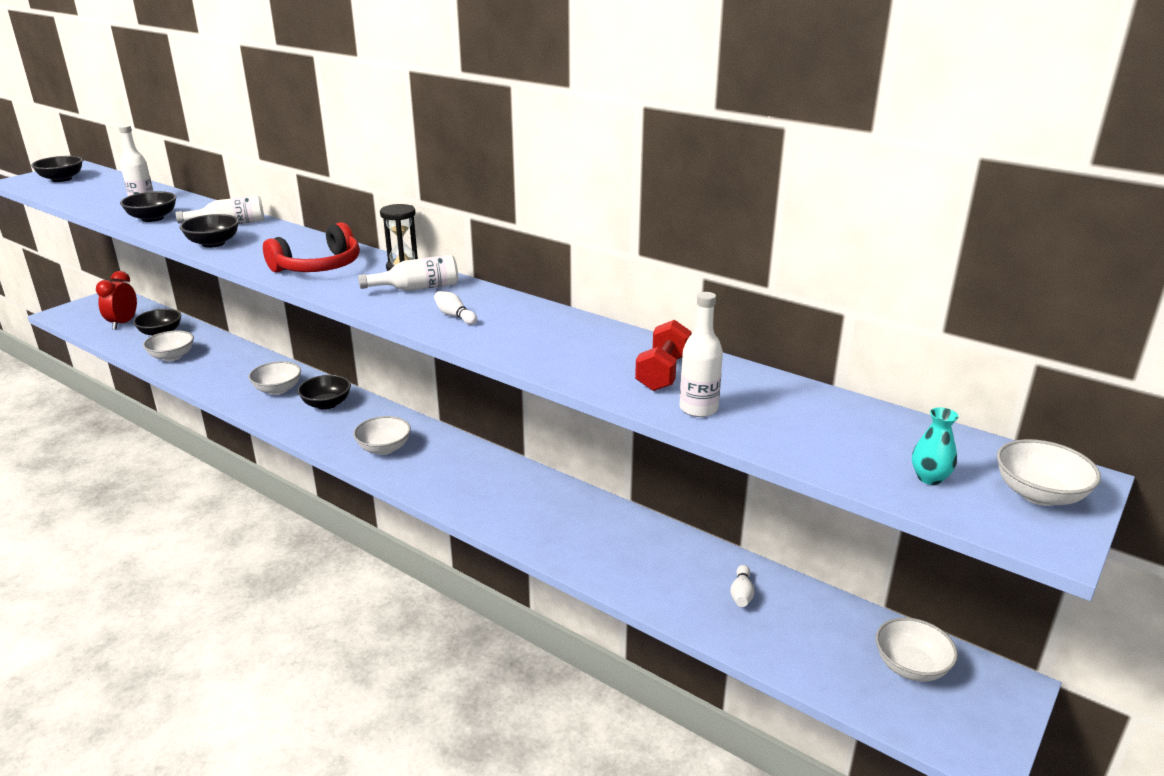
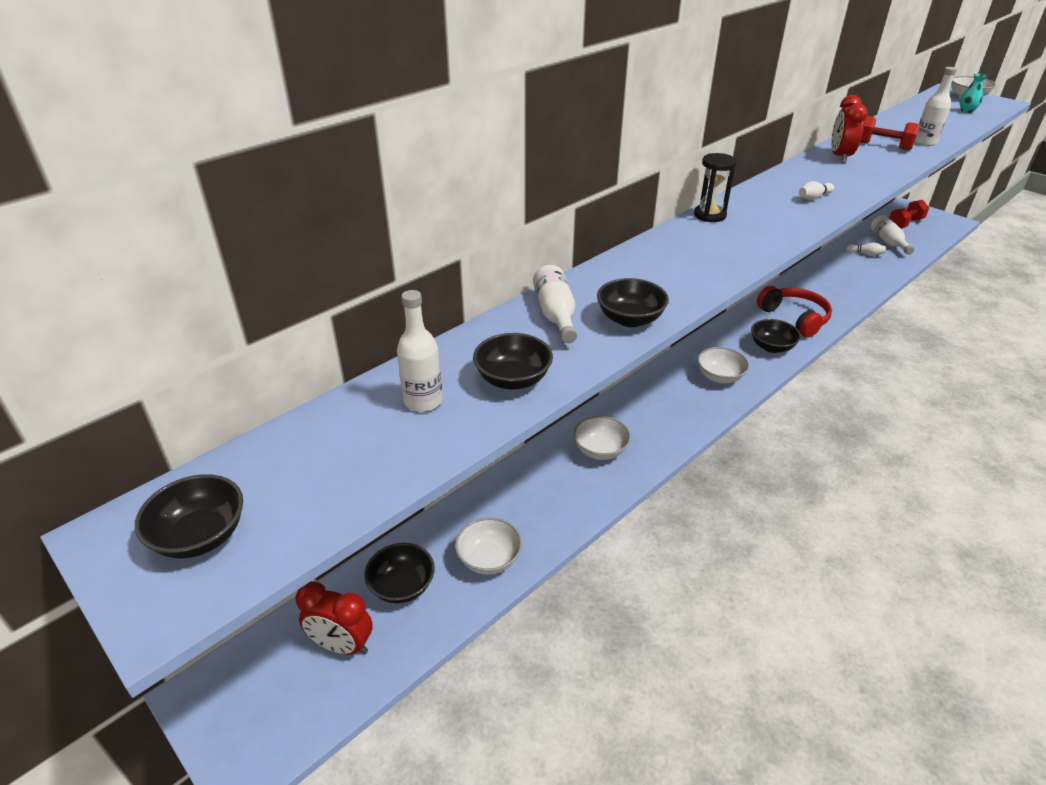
camera: 80 degrees left, 10 degrees up
(318, 266) = (707, 253): red headphones -> red headphones (794, 318)
(326, 404) = (636, 413): black bowl -> black bowl (771, 347)
(417, 288) = (757, 210): white bottle -> white bottle (888, 242)
(599, 339) = (840, 157): none -> red clock
(911, 666) = (905, 224): white bowl -> red dumbbell

